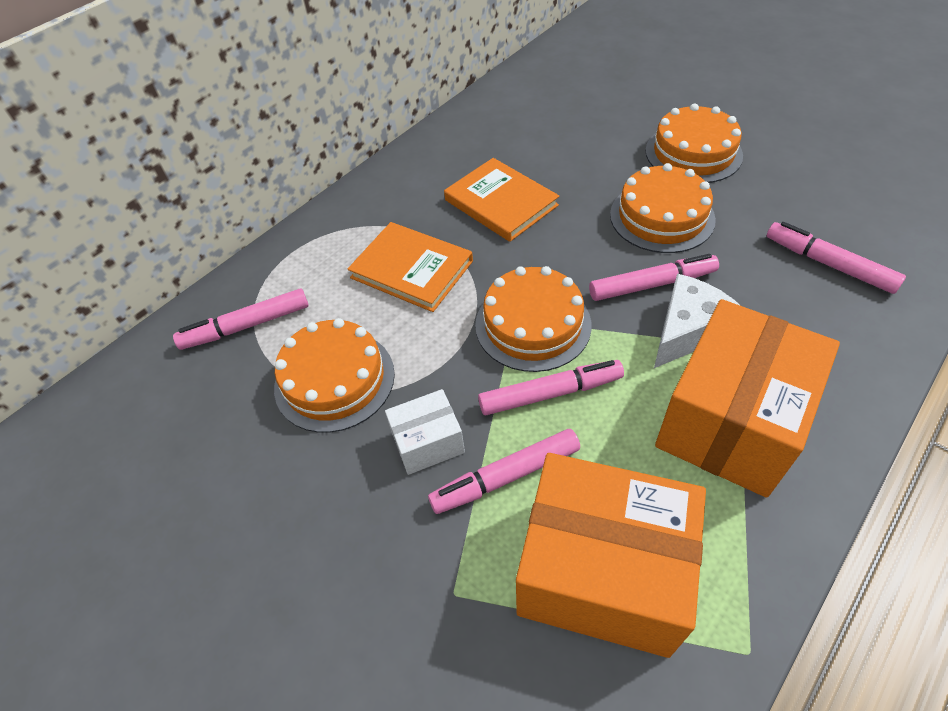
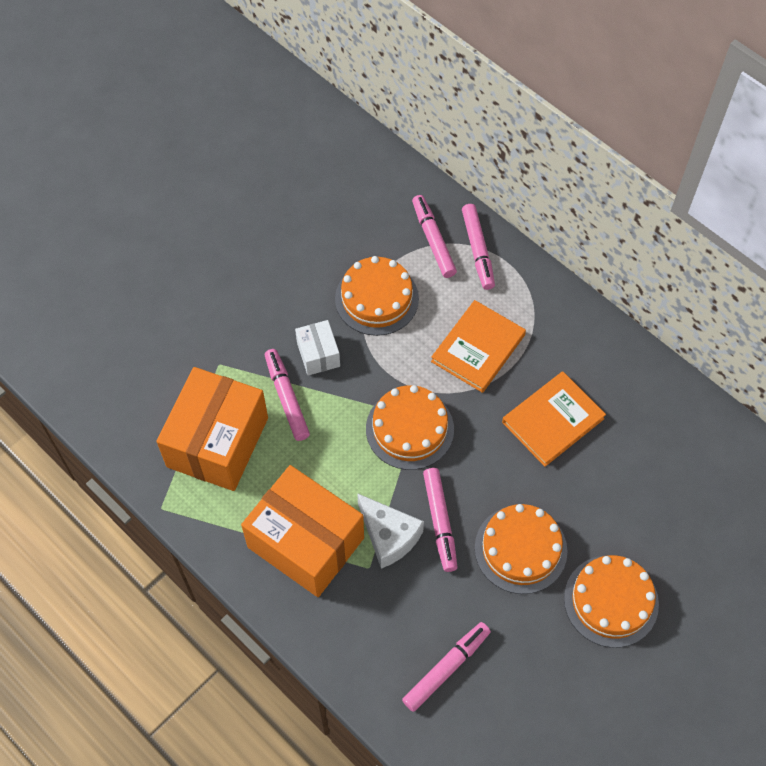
camera: 90 degrees right, 10 degrees up
(549, 393) = (346, 432): pink marker -> pink marker (477, 250)

